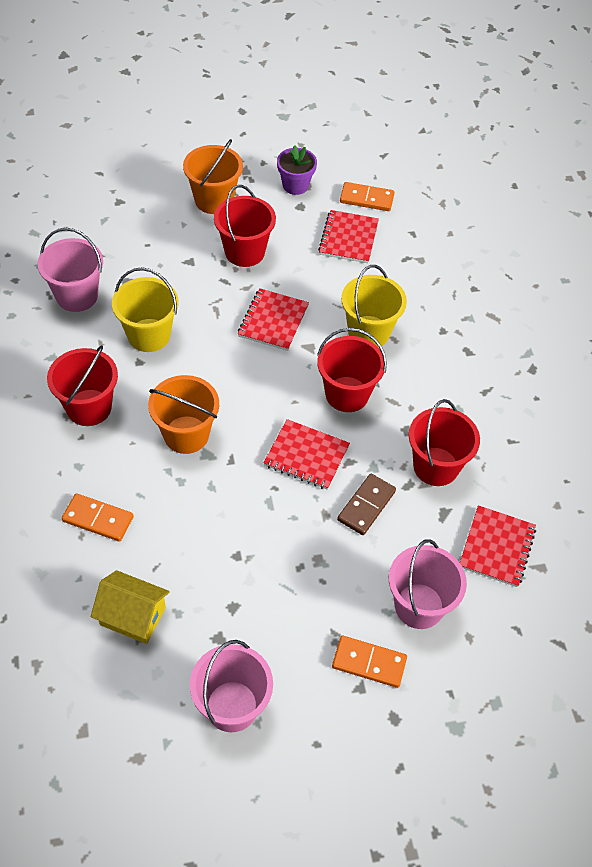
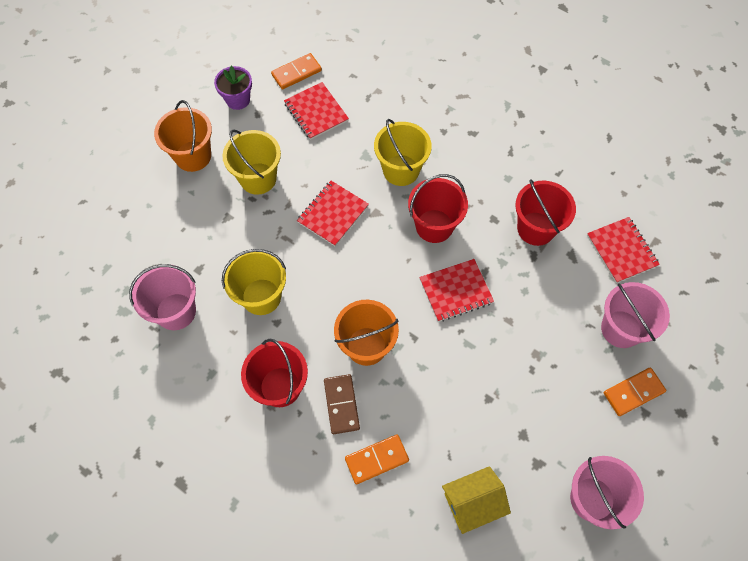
camera: 40 degrees left, 10 degrees up
(244, 252) = (258, 178): red bucket -> yellow bucket
(273, 321) = (333, 214): red notebook -> red notebook turned 60 degrees clockwise
(366, 506) = (525, 292): brown domino -> brown domino (341, 404)

